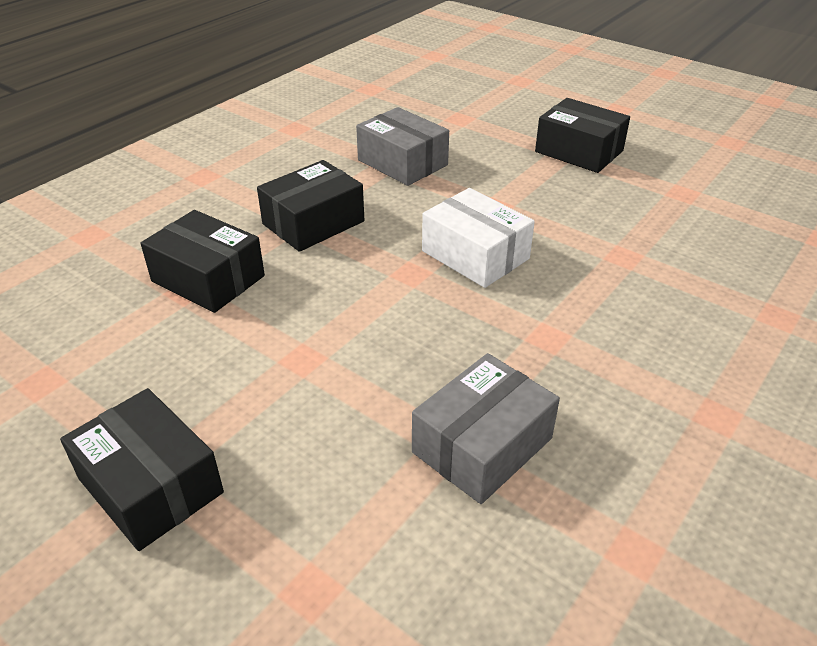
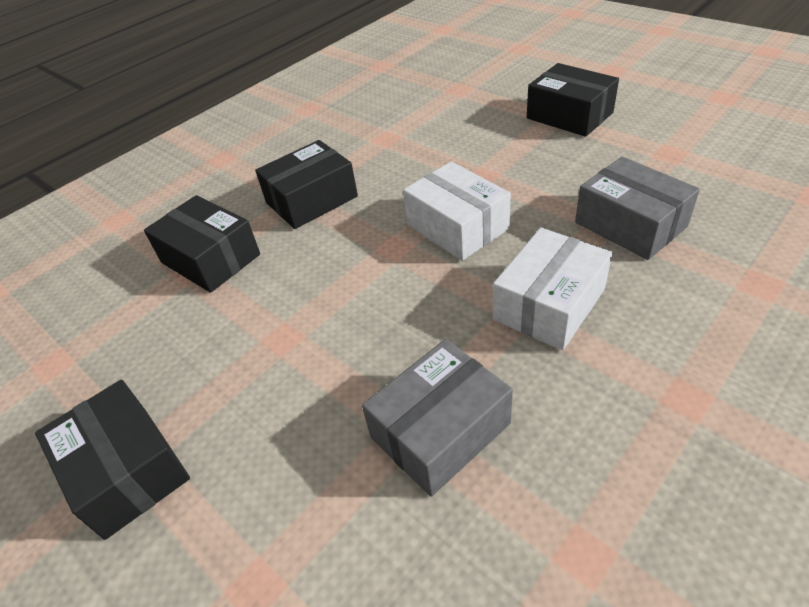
camera: 10 degrees right, 5 degrees up
(402, 162) = (400, 136): grey box -> grey box (630, 224)
(577, 330) = (549, 304): none -> white box

